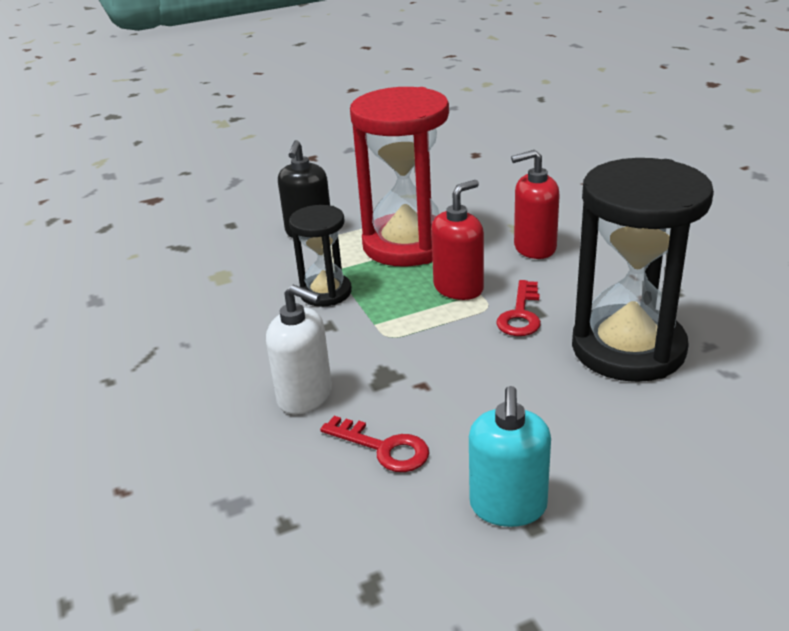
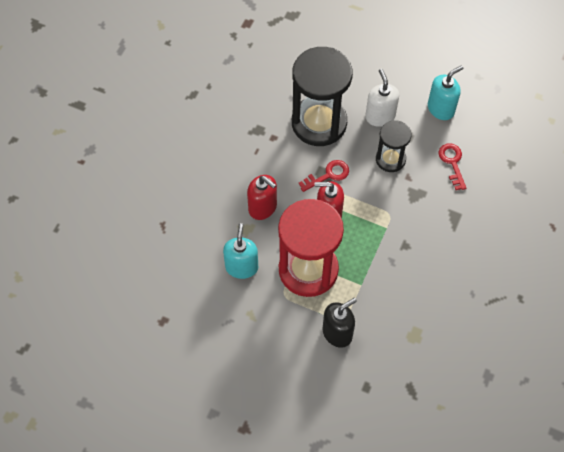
camera: 135 degrees left, 30 degrees up
(305, 396) = (454, 212): white soap dispenser -> white soap dispenser (380, 116)
(325, 292) = (383, 270): black hourglass -> black hourglass (390, 159)
(473, 208) = (241, 267): none -> turquoise soap dispenser

